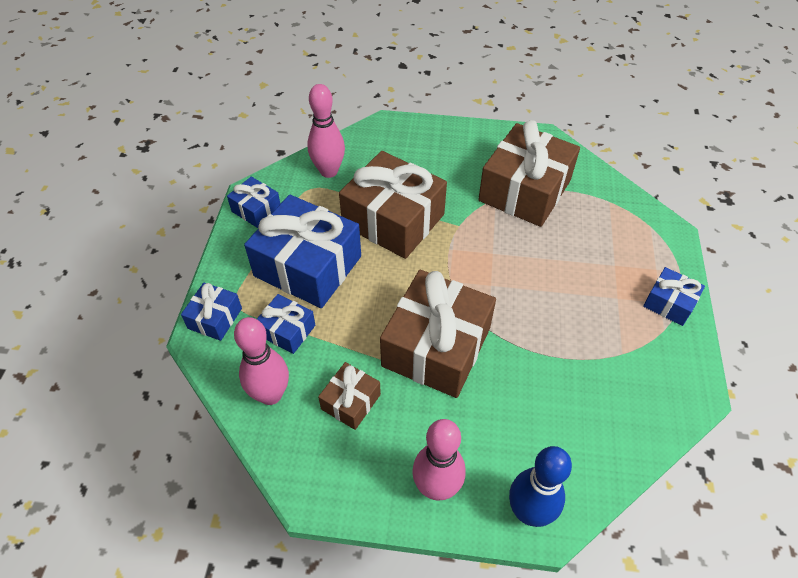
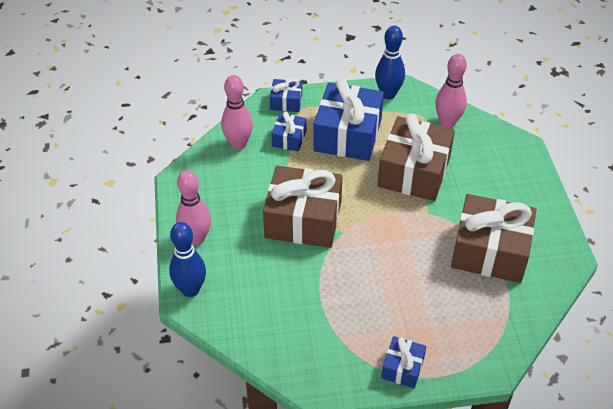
camera: 75 degrees right, 5 degrees down
(256, 210) = (388, 94): blue gift -> blue bowling pin
(351, 402) = (245, 183): brown gift -> none

